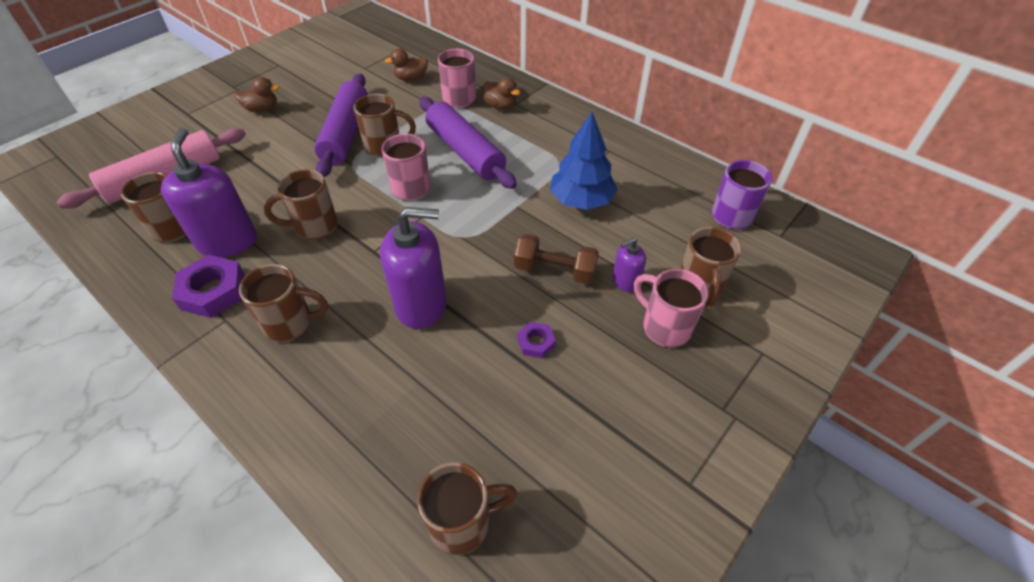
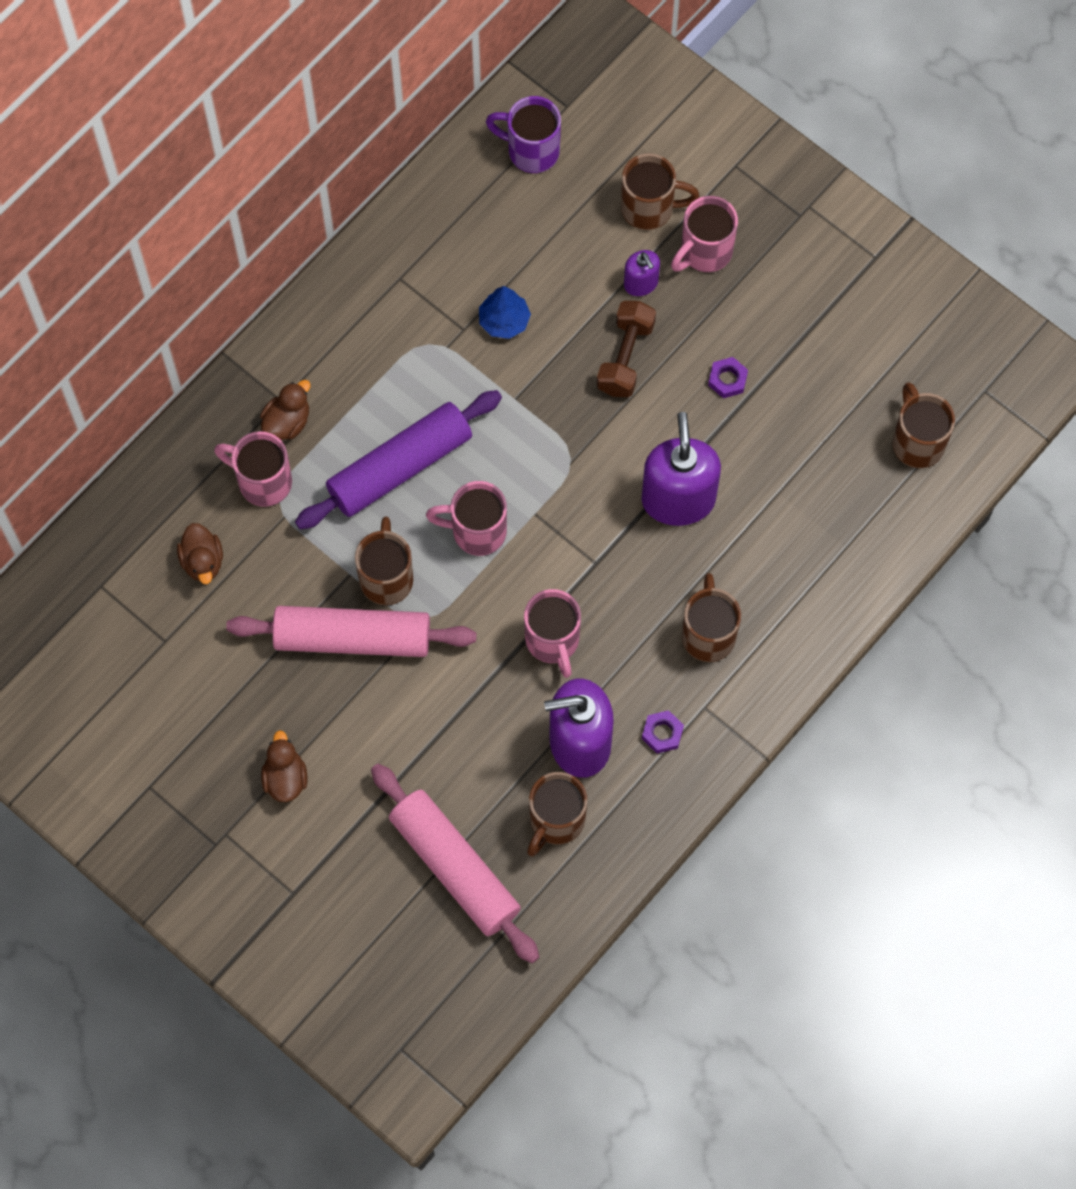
camera: 90 degrees left, 20 degrees up
(213, 291) = (662, 733): purple nut -> purple nut, size x0.54
(314, 226) = (553, 641): brown mug -> pink mug
(346, 133) = (352, 638): purple rolling pin -> pink rolling pin
(581, 200) = (504, 321): blue tree -> blue tree, size x0.61

